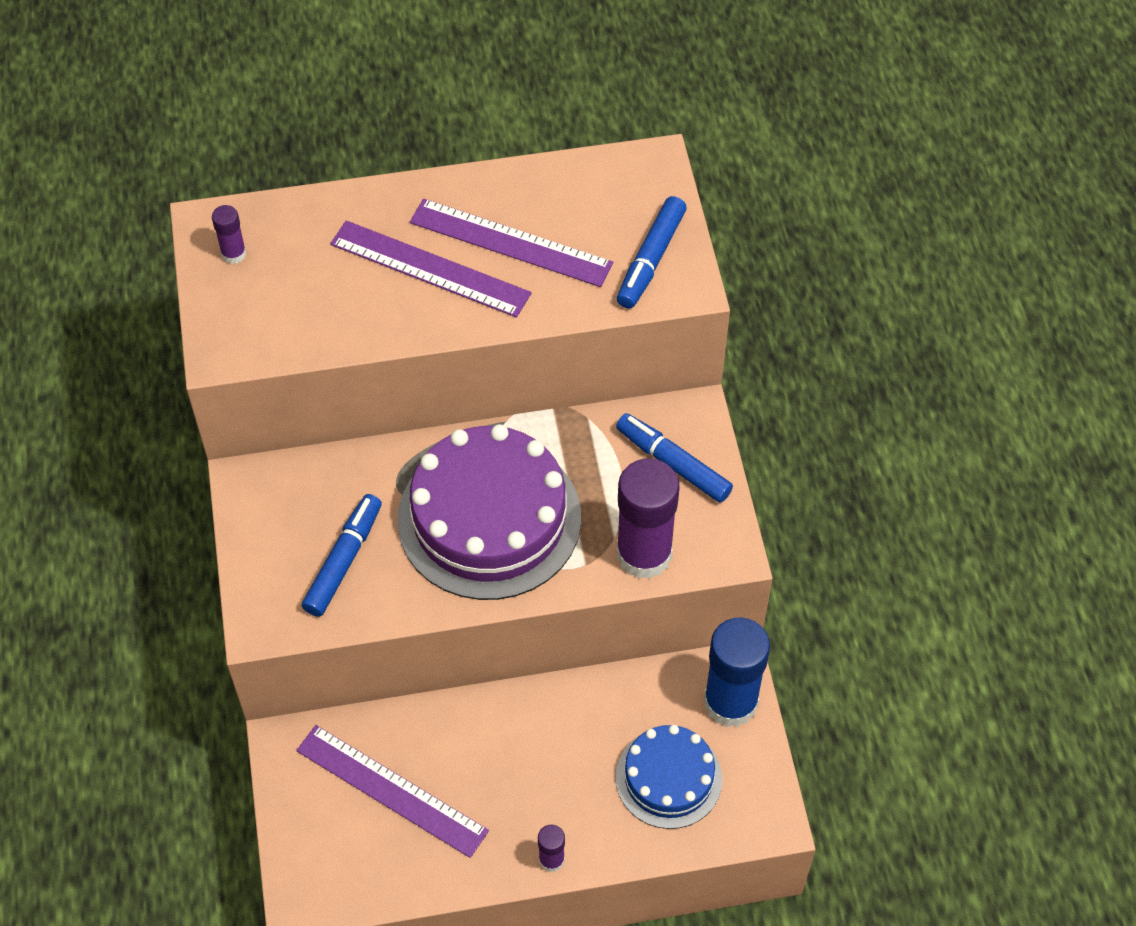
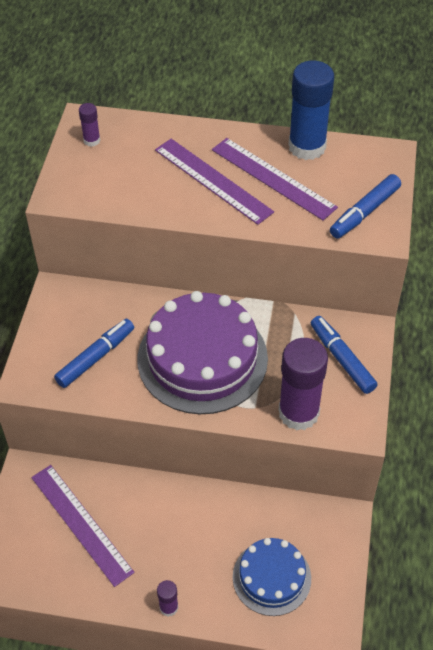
camera: 20 degrees right, 5 degrees down
(730, 702) = (334, 539): blue glue stick -> blue glue stick (307, 147)

